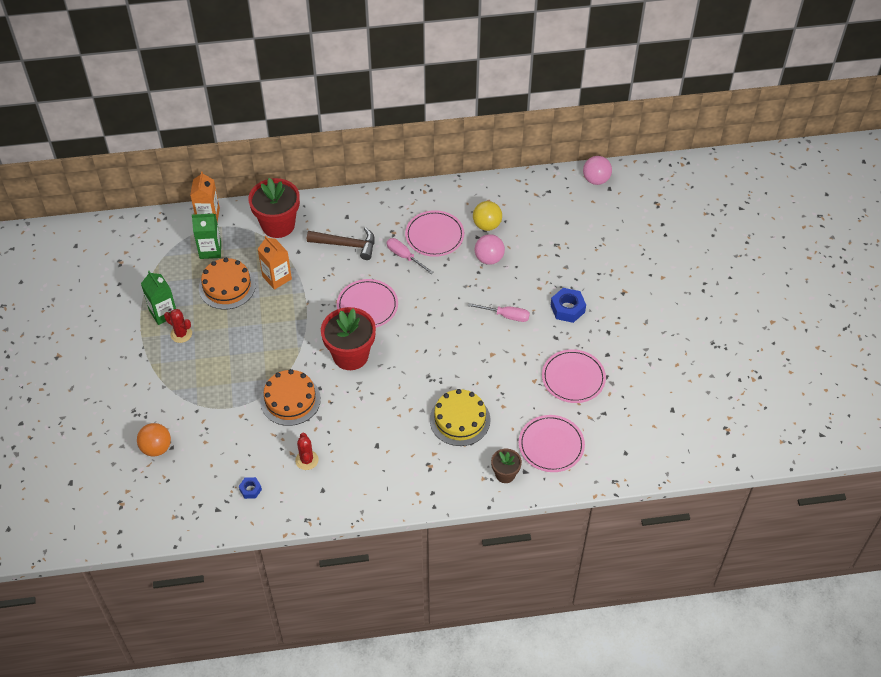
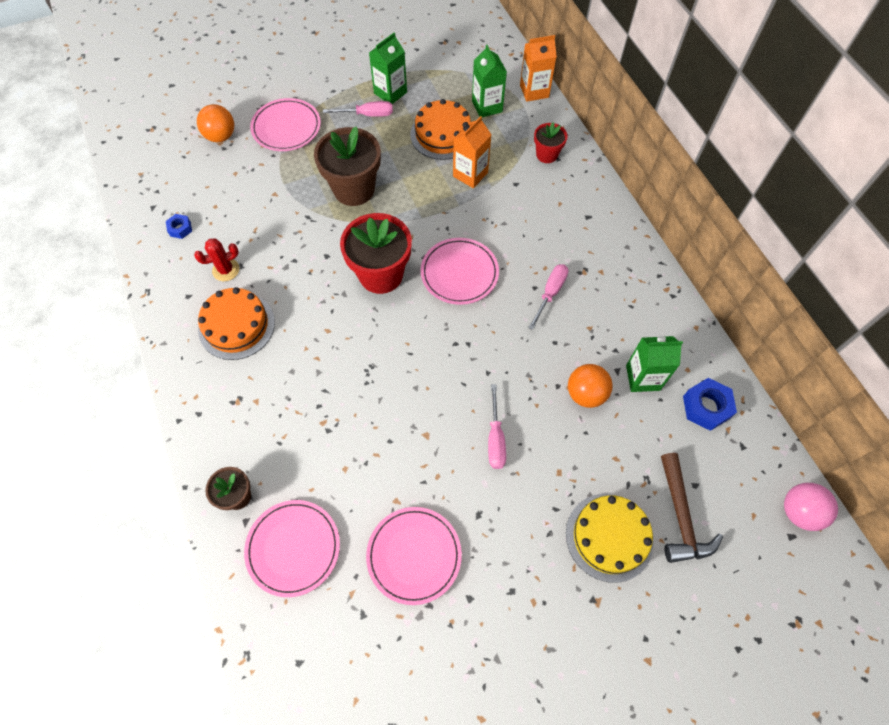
camera: 75 degrees right, 10 degrees up
(181, 334) = (367, 115): red cactus -> pink screwdriver
(259, 358) = (354, 189): none -> brown flower pot
(278, 225) = (546, 155): red flower pot -> red flower pot, size x0.53
(290, 400) = (304, 233): orange cake -> orange cake (236, 325)
(346, 245) = (544, 228): brown hammer -> brown hammer (680, 516)
(434, 235) = (598, 319): pink plate -> pink plate (286, 127)
(460, 419) = (312, 419): yellow cake -> yellow cake (609, 537)
(487, 225) = (642, 378): yellow ball -> green carton
(489, 258) = (585, 394): pink ball -> orange ball
(567, 309) = (535, 520): blue nut -> blue nut (706, 407)

